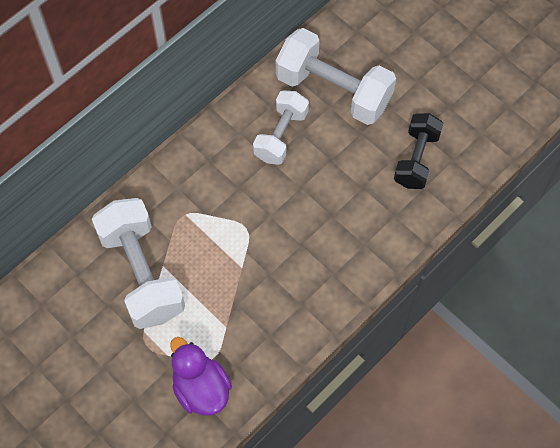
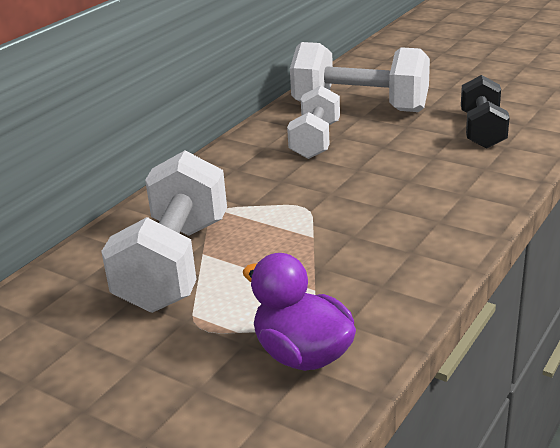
camera: 10 degrees left, 35 degrees down
(142, 273) = (175, 264): white dumbbell -> white dumbbell turned 45 degrees clockwise

